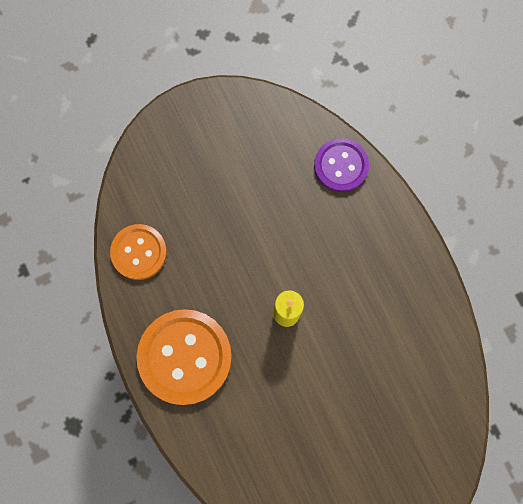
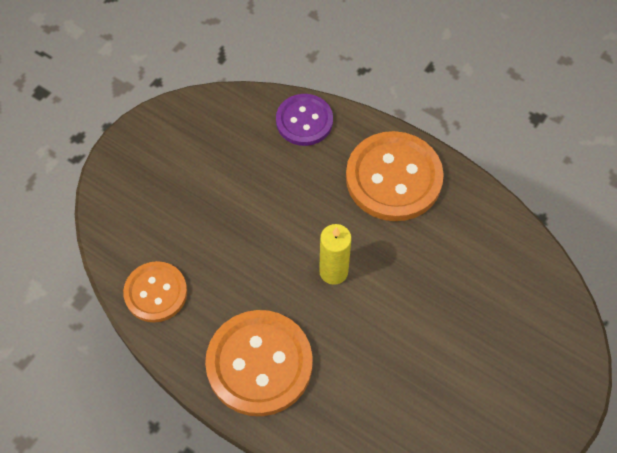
camera: 30 degrees left, 15 degrees down
(384, 259) = (393, 178): none -> orange button

